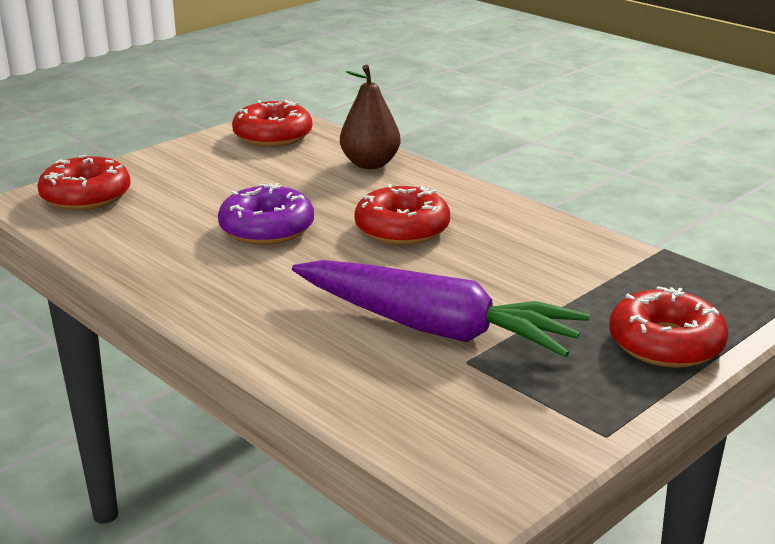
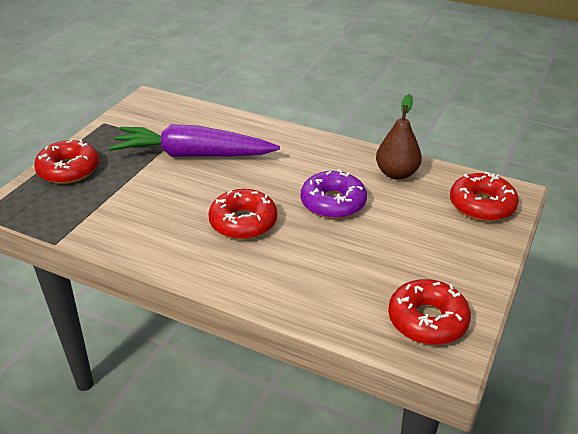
camera: 160 degrees right, 10 degrees up
(370, 164) = (309, 295): brown pear -> brown pear (396, 173)

